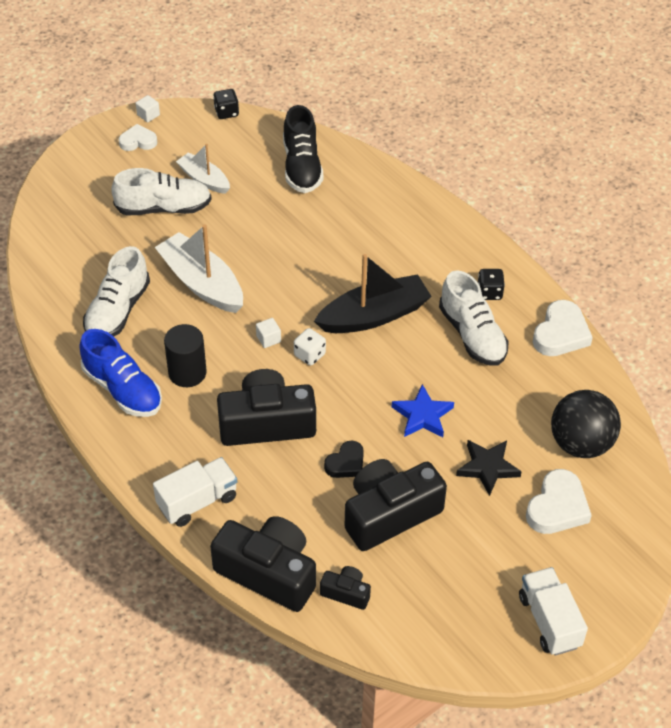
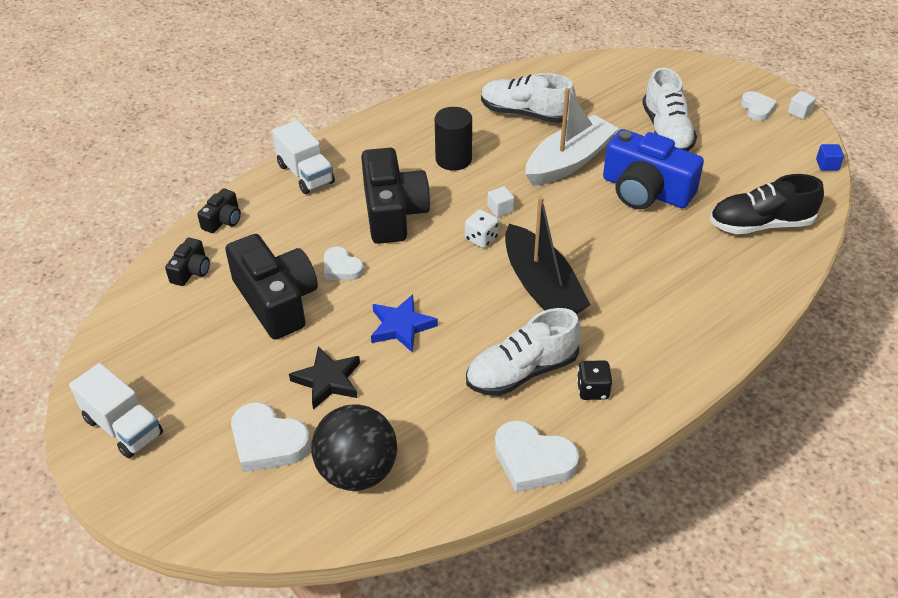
camera: 90 degrees right, 5 degrees down
(123, 389) = (432, 123): blue shoe -> none
(204, 179) = (716, 155): white boat -> none
(226, 112) = (827, 165): black dice -> blue cube
(251, 233) = (645, 191): none -> blue camera
(268, 572) = (223, 220): black camera -> black camera, size x0.47
(346, 463) = (341, 268): black heart -> white heart
(549, 621) = (123, 427): white truck -> white truck turned 60 degrees clockwise

